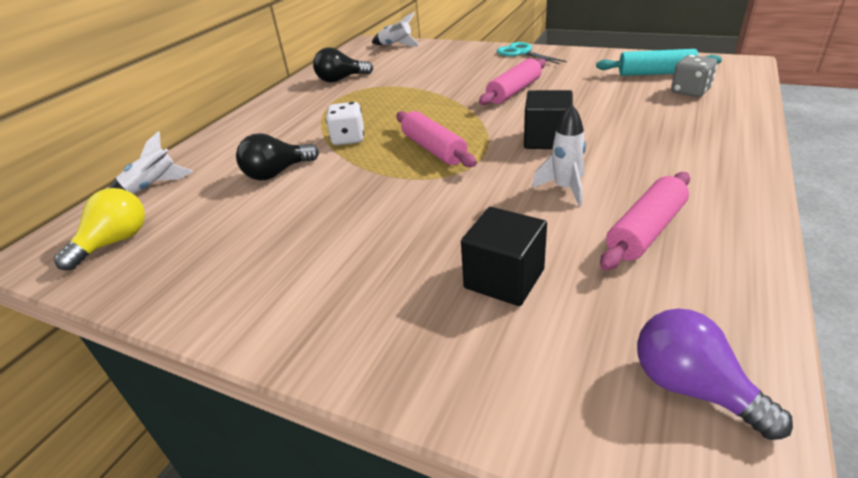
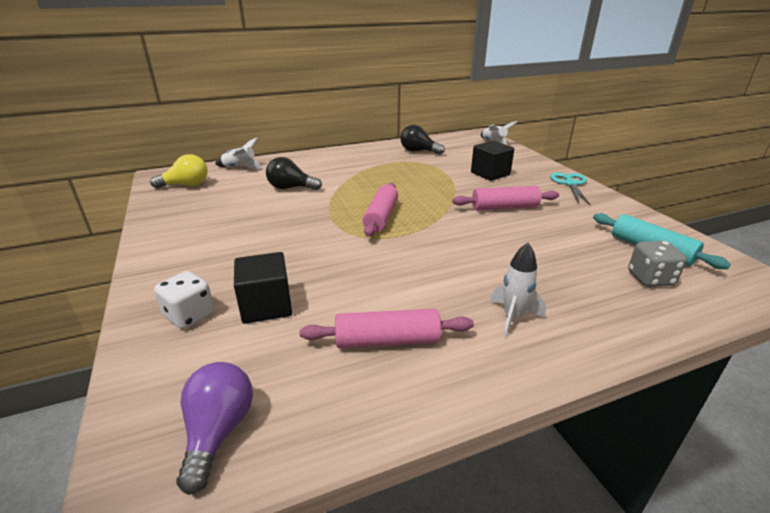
camera: 40 degrees right, 5 degrees down
(348, 139) = (354, 187): white dice -> white dice (189, 315)
(546, 139) = (456, 249): black cube -> black cube (490, 174)
(564, 189) = (398, 284): white rocket -> white rocket (513, 317)

